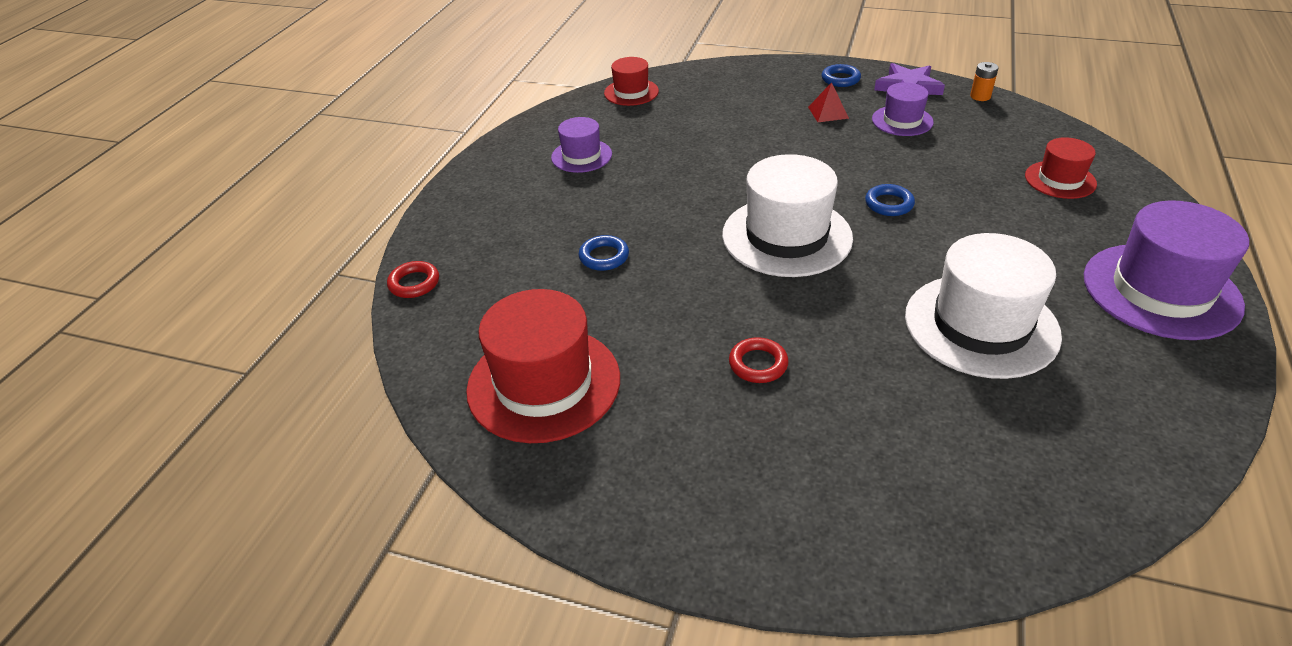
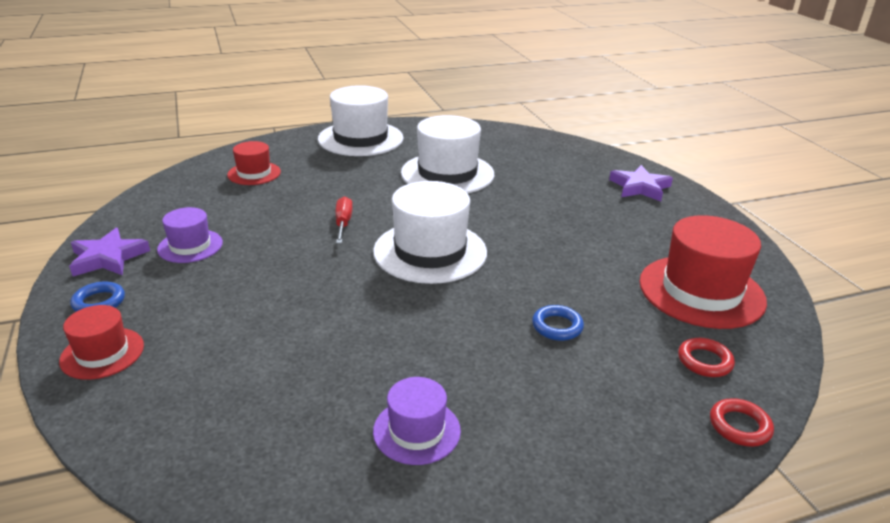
camera: 130 degrees left, 10 degrees down
(631, 92) = (210, 472): red hat -> red hat (102, 353)
(758, 364) = (569, 225): red ring -> red ring (704, 361)
(806, 518) = (640, 187): none -> purple star
(828, 112) = (192, 288): red pyramid -> none
(889, 204) = (343, 223): blue ring -> red screwdriver
(980, 96) = (117, 220): orange battery -> none
(1160, 291) = (360, 139): purple hat -> white hat

